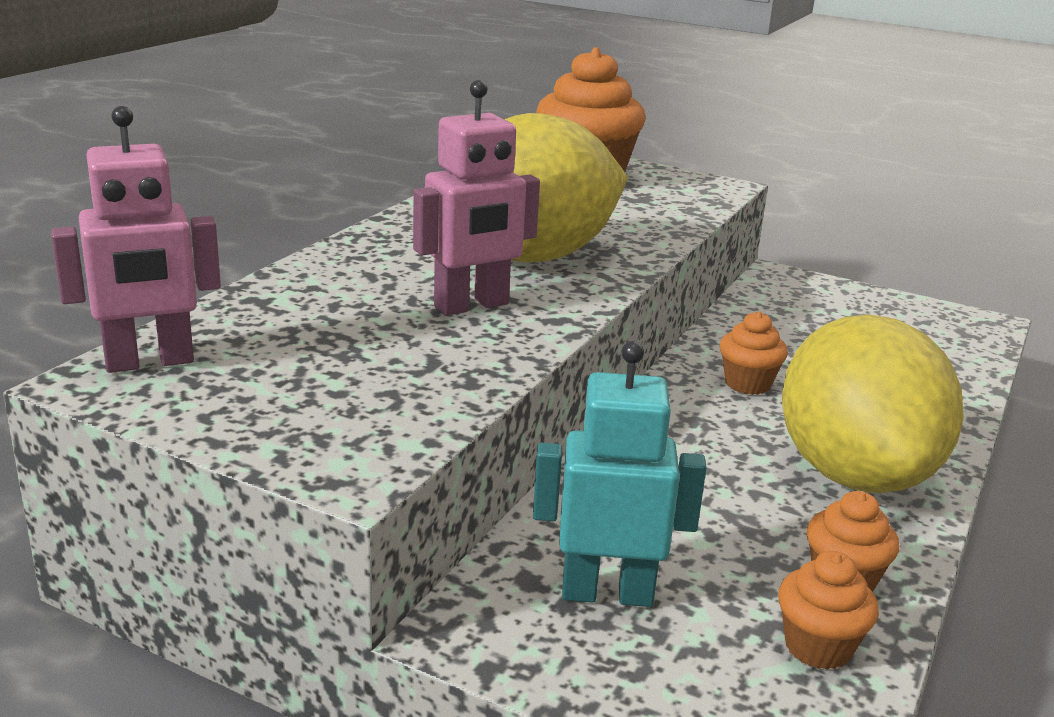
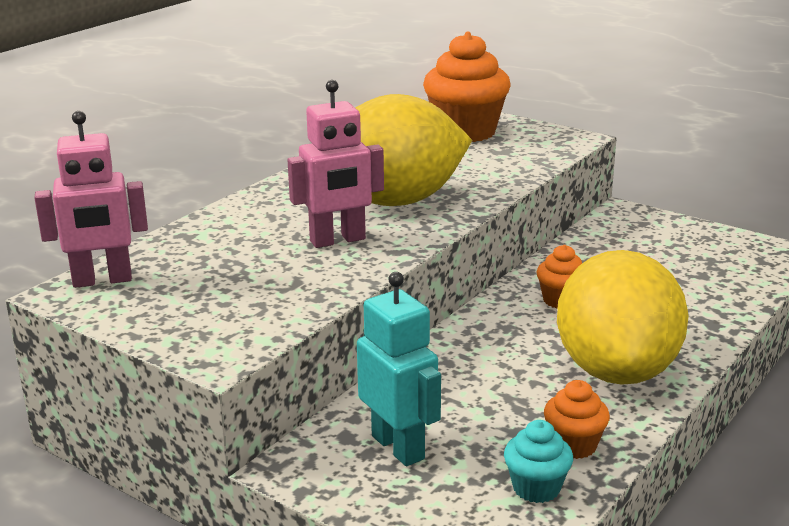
camera: 10 degrees right, 0 degrees up
(607, 593) = (398, 447): turquoise robot -> turquoise robot turned 45 degrees clockwise
(818, 647) = (536, 488): orange cupcake -> turquoise cupcake

